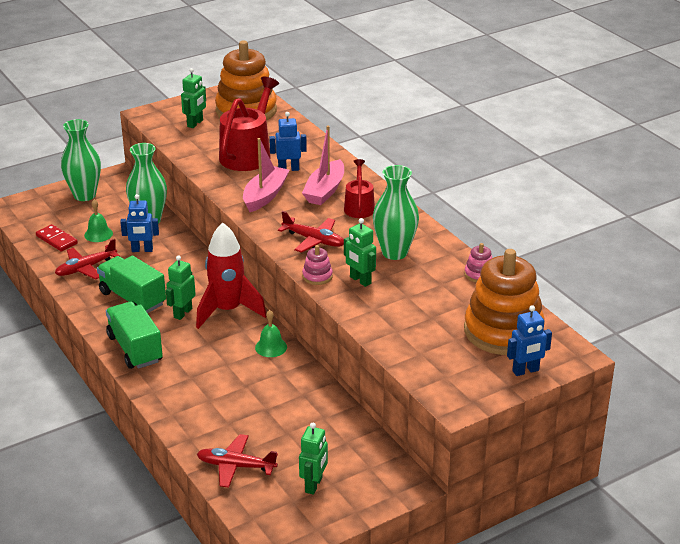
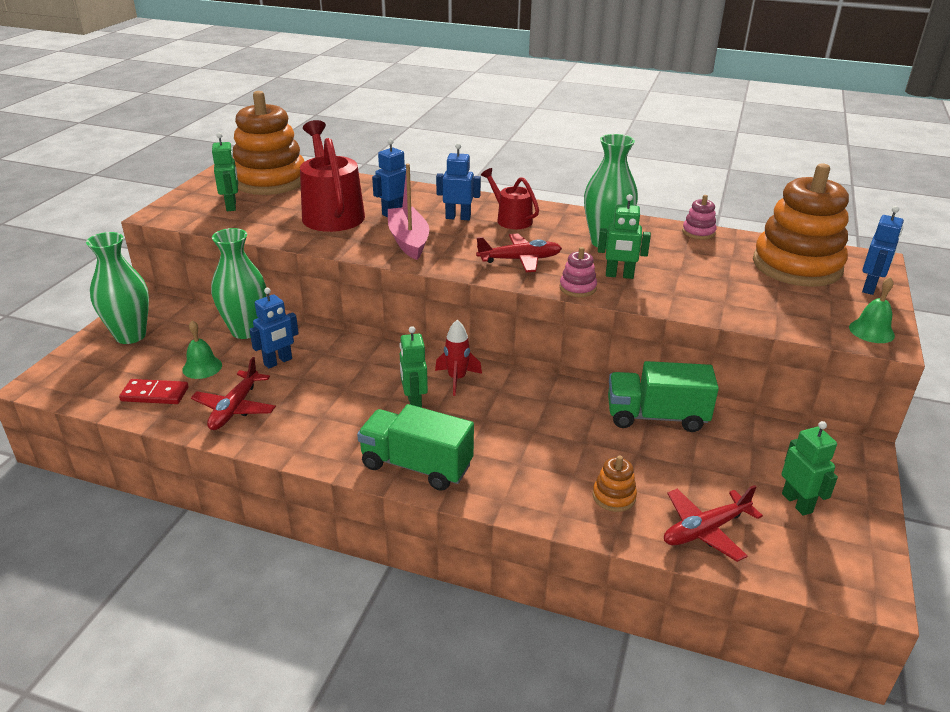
camera: 40 degrees left, 0 degrees up
(132, 298) = (337, 414): green truck -> green truck (656, 417)
(214, 422) = (614, 496): none -> orange stacking toy
(227, 311) = (457, 379): red rocket -> red rocket, size x0.54
(271, 347) = (550, 392): green bell -> green bell (871, 331)
(325, 190) = (458, 217): pink boat -> blue robot

